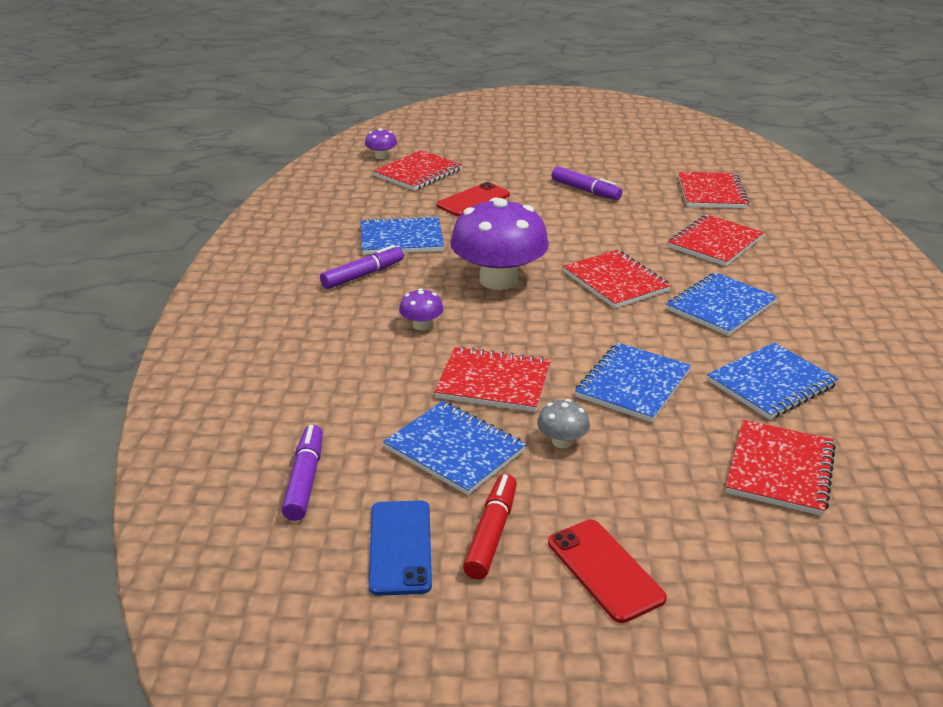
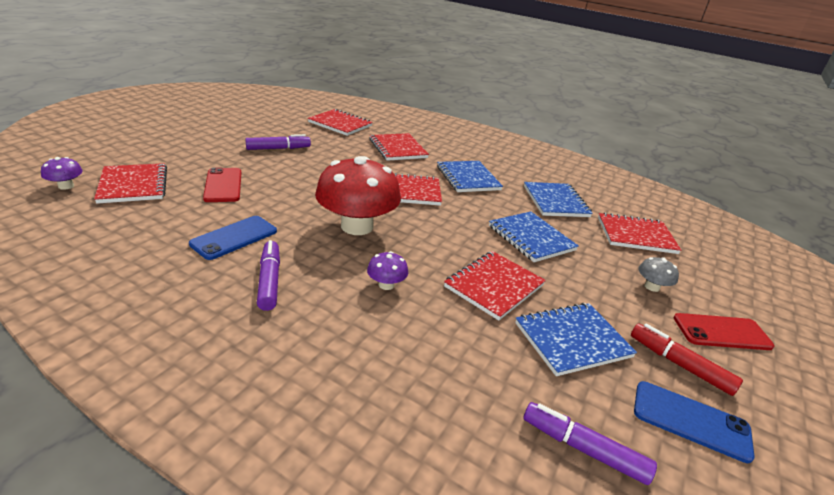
camera: 65 degrees left, 0 degrees up
(401, 238) = (234, 237): blue notebook -> blue phone
(498, 280) = (357, 226): purple mushroom -> red mushroom
(562, 441) = (581, 289): grey mushroom -> grey mushroom (651, 287)
(780, 470) = (636, 235): red notebook -> red notebook turned 45 degrees counterclockwise

